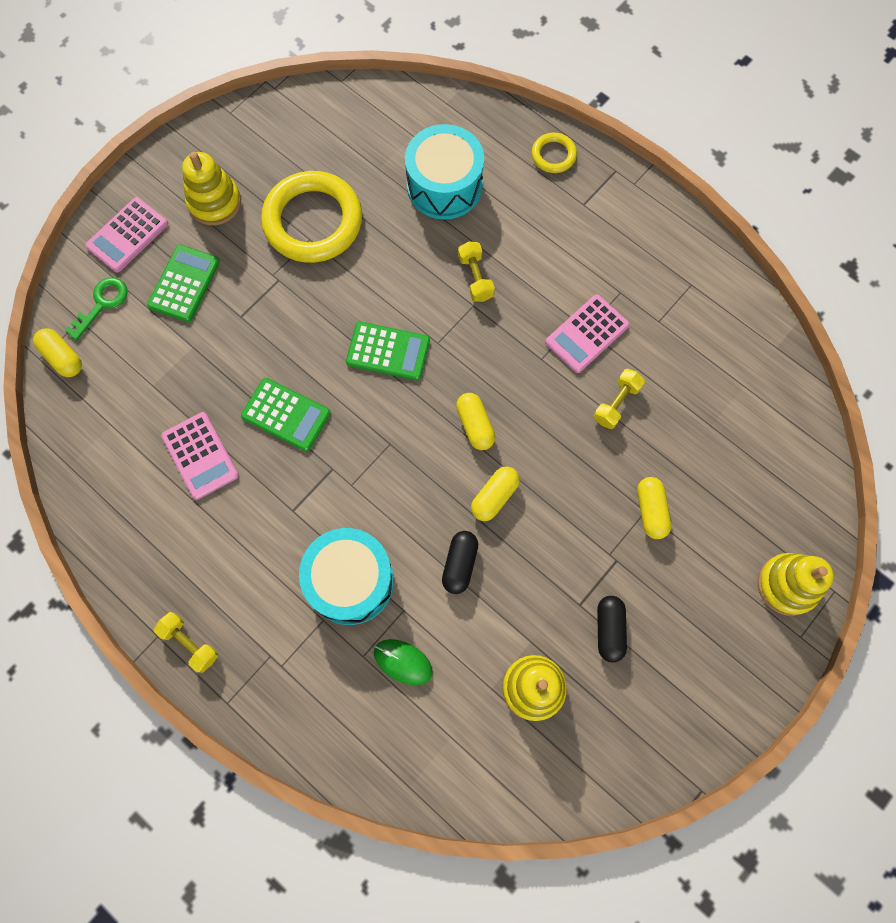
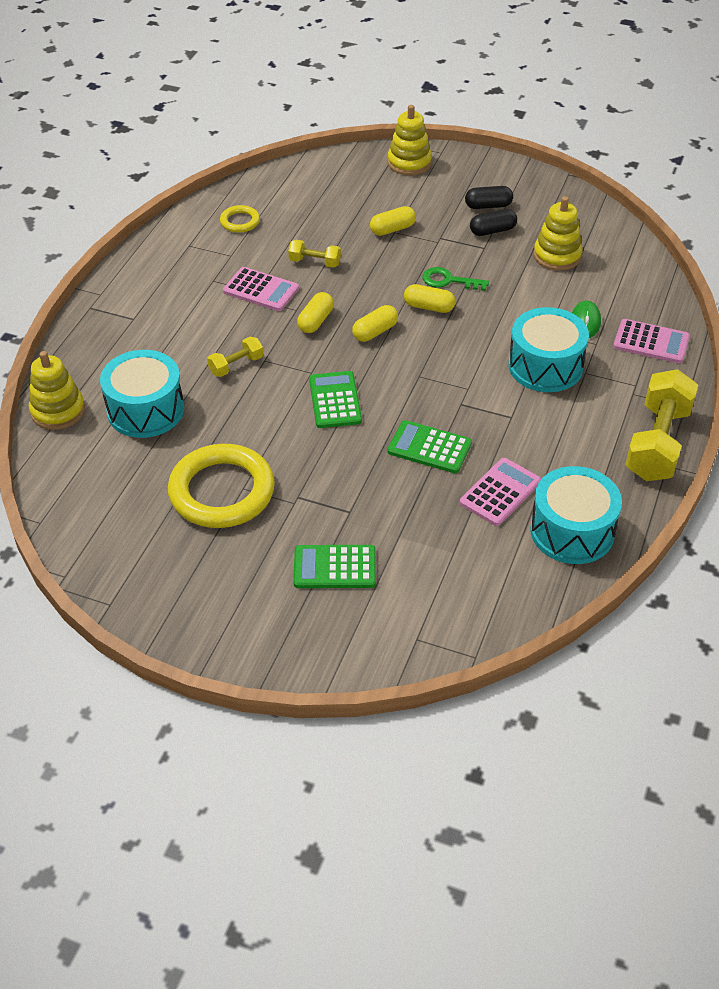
camera: 110 degrees left, 25 degrees down
(62, 357) = (463, 636): yellow capsule -> yellow capsule (316, 321)
(102, 304) = (389, 627): green key -> green key (449, 281)
(124, 500) = (572, 531): none -> turquoise drum
(127, 235) = (300, 637): pink calculator -> pink calculator (651, 342)
(190, 643) = (657, 443): yellow dumbbell -> yellow dumbbell, size x2.06
(214, 202) = (230, 577): yellow stacking toy -> yellow stacking toy (58, 411)
(286, 414) = (429, 448): green calculator -> green calculator turned 75 degrees counterclockwise
(460, 564) = (493, 312): black capsule -> black capsule (488, 206)
(553, 155) = (86, 348): yellow ring -> yellow ring (240, 221)

